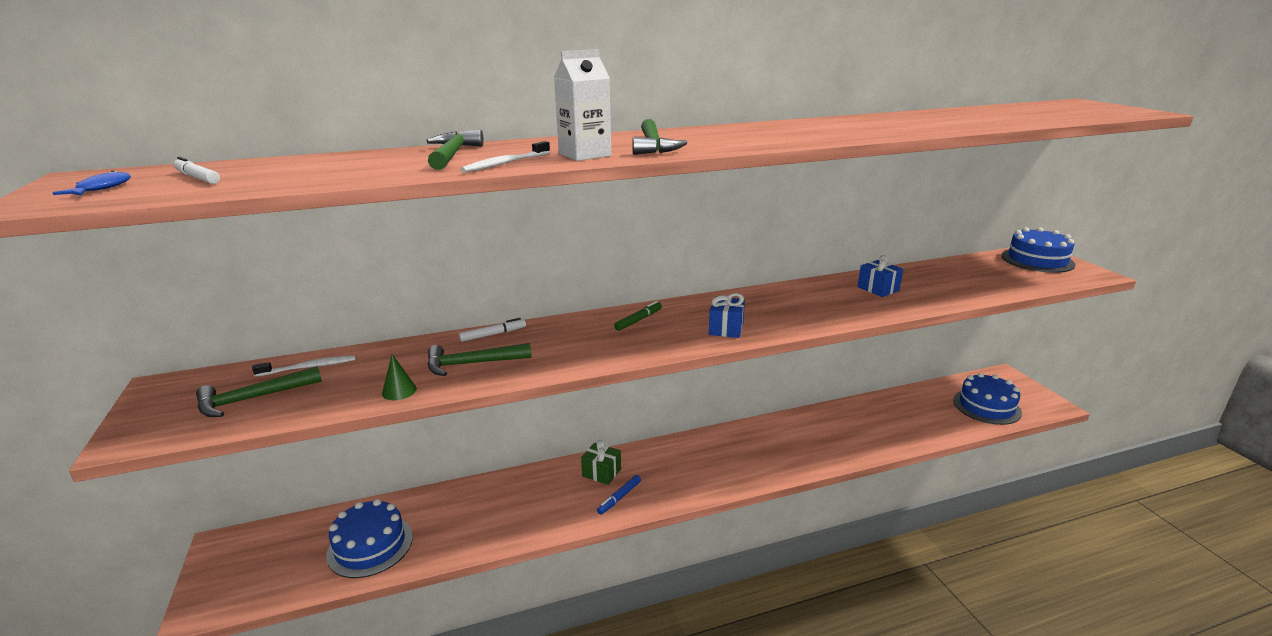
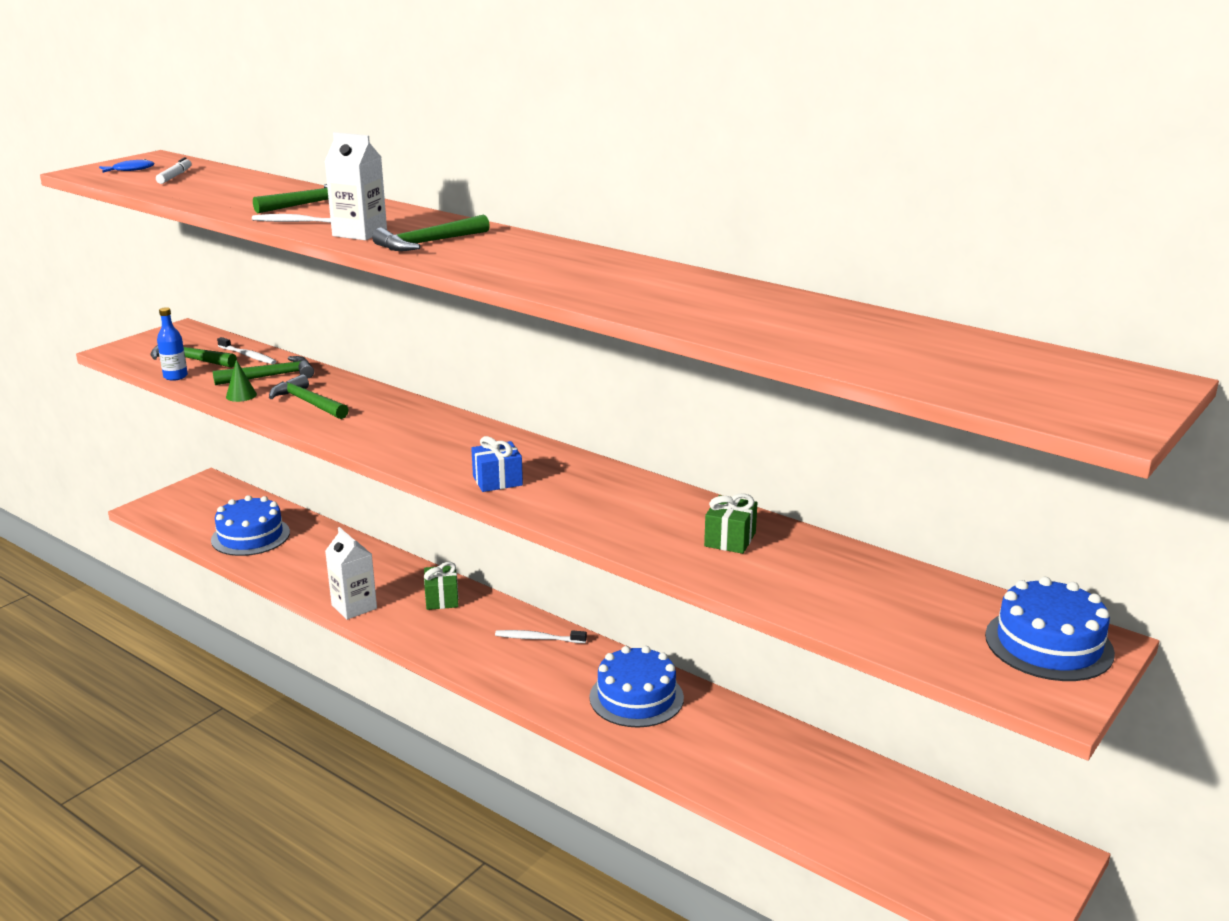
camera: 55 degrees right, 0 degrees up
(282, 416) = (175, 376): none -> blue bottle
(381, 367) = (271, 376): none -> green hammer
(493, 334) = (368, 392): white marker -> none
(564, 520) = (354, 607): none -> white carton
(619, 498) = (412, 623): blue marker -> none
(638, 320) = (468, 437): green marker -> none
(696, 449) = (538, 638): none -> white toothbrush
(878, 289) = (730, 539): blue gift -> green gift
(986, 406) = (917, 849): blue cake -> blue cake (636, 697)

